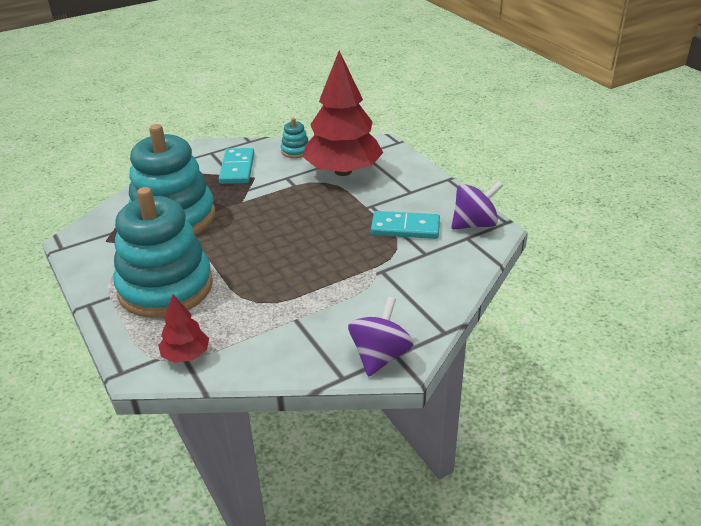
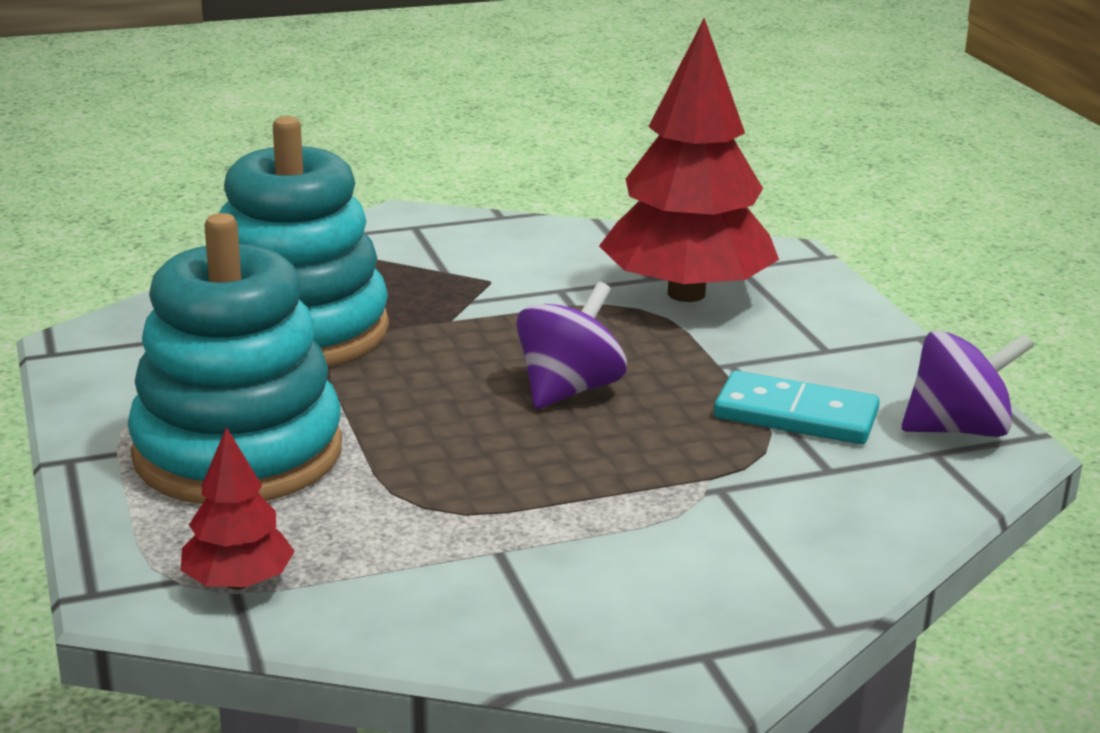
camera: 10 degrees right, 10 degrees down
(237, 168) = (460, 261): turquoise domino -> none
(295, 151) = (594, 245): turquoise stacking toy -> none
(380, 356) = (668, 652): purple spinning top -> purple spinning top (569, 390)

